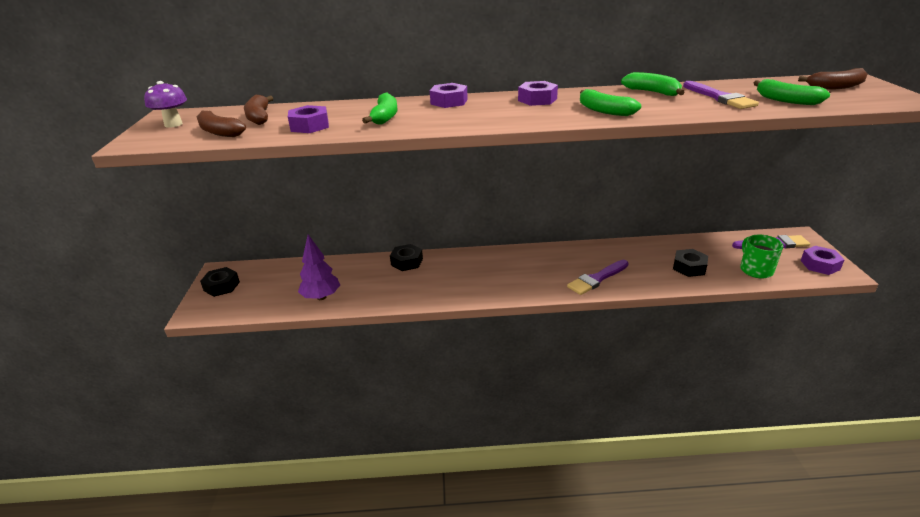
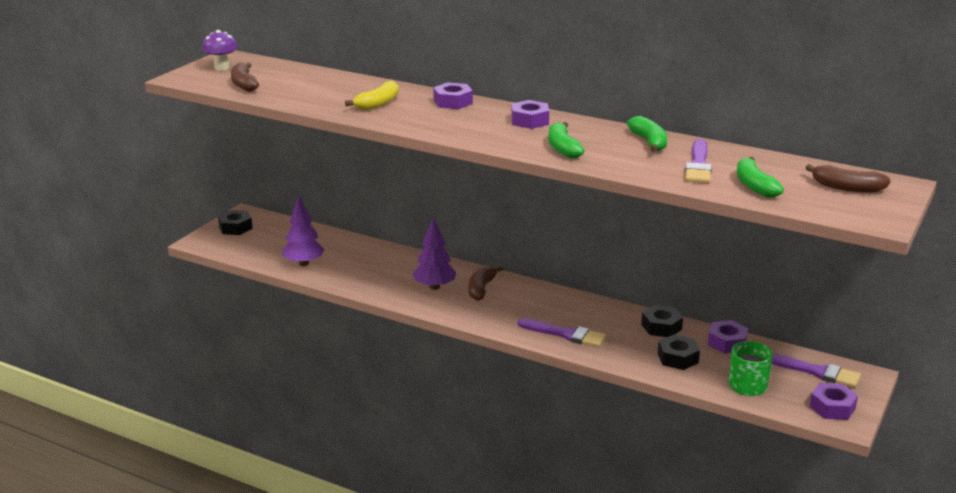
camera: 30 degrees right, 5 degrees down
(259, 117) = (287, 77): brown banana -> brown banana (481, 288)
(310, 126) = (312, 96): purple nut -> purple nut (727, 342)
(385, 117) = (378, 103): green banana -> yellow banana
(407, 262) = (407, 259): black nut -> black nut (661, 327)
(455, 277) = (434, 287): none -> purple tree
(597, 279) = (566, 334): purple brush -> purple brush turned 150 degrees counterclockwise

